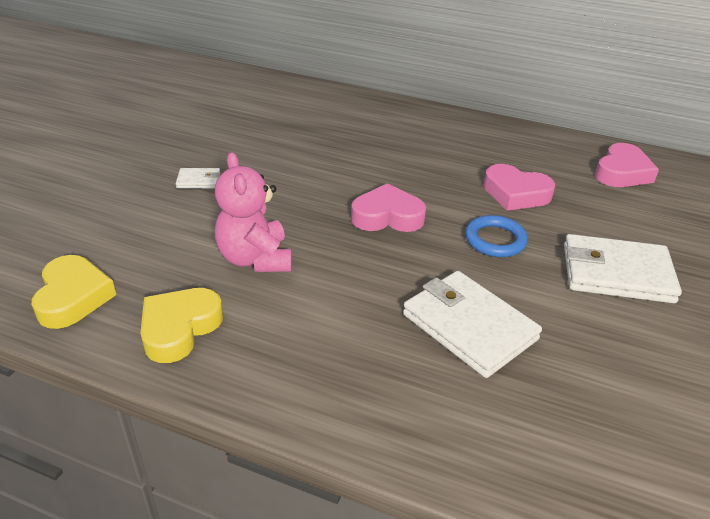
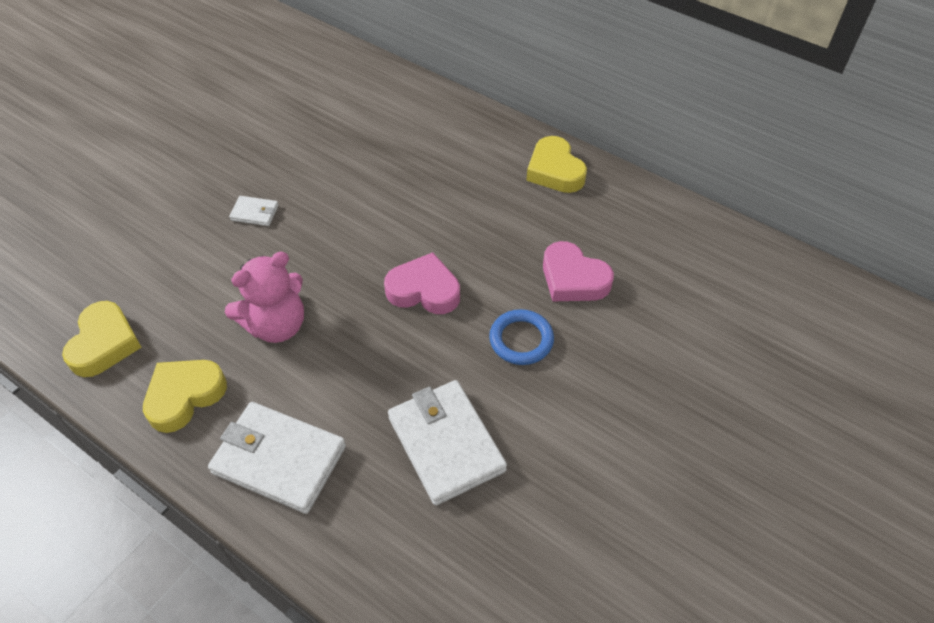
camera: 15 degrees right, 15 degrees up
(255, 259) = (276, 325): pink teddy bear -> pink teddy bear turned 120 degrees counterclockwise
(458, 128) = (555, 171): none -> yellow heart
(616, 273) = (627, 405): white wallet -> white wallet (279, 459)
(622, 172) = (710, 265): pink heart -> none

